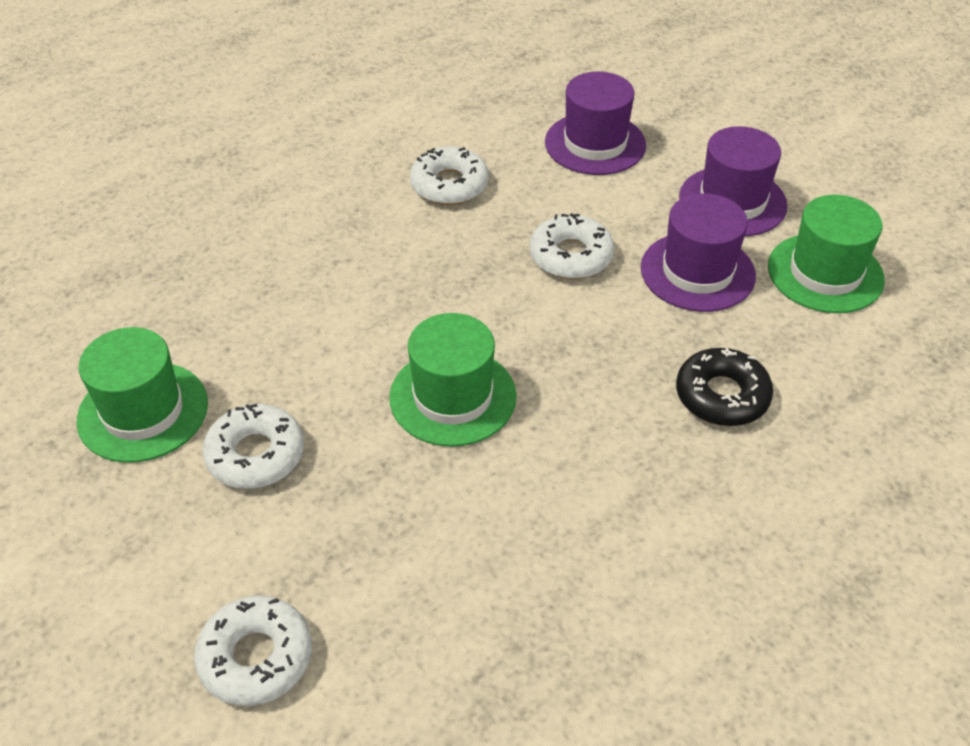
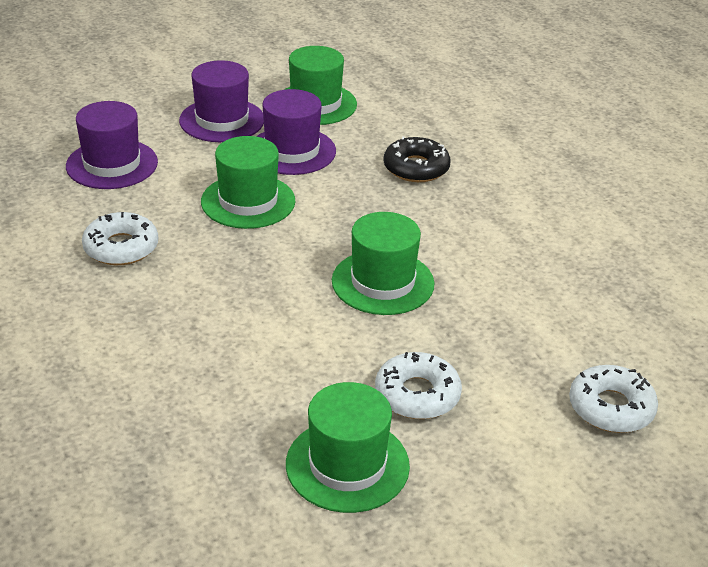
camera: 80 degrees left, 10 degrees down
(571, 256) = (248, 201): white donut -> green hat

